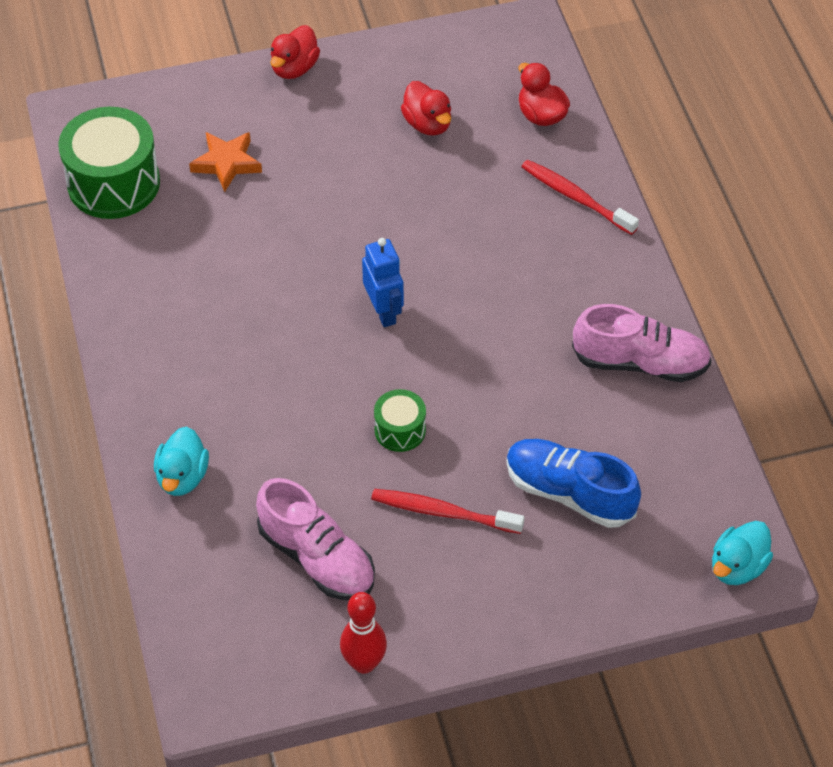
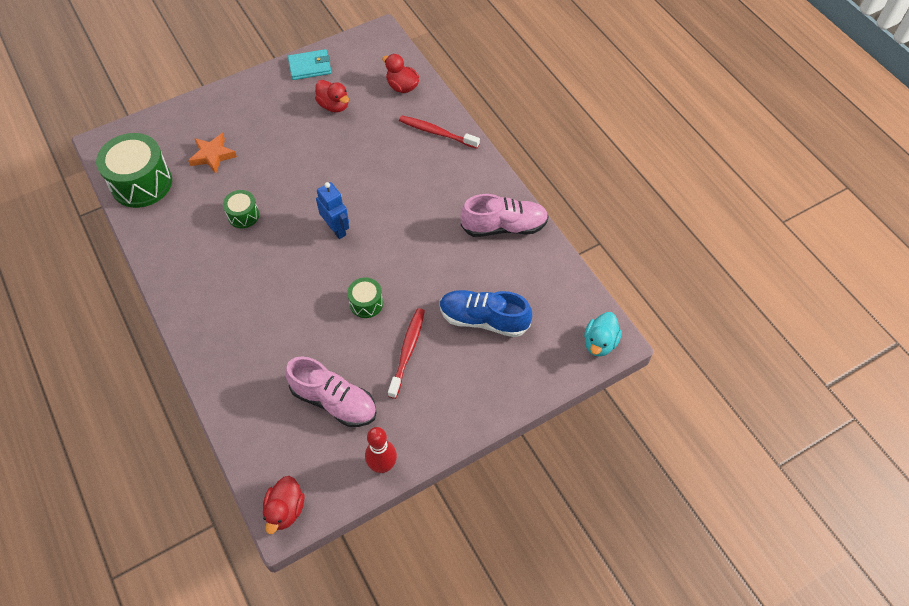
camera: 15 degrees left, 5 degrees up
(182, 477) = (232, 367): turquoise duck -> none
(251, 262) = (243, 215): none -> green drum
(294, 68) = (242, 87): red duck -> red duck (285, 510)
(406, 56) = (310, 67): none -> turquoise wallet
(443, 512) = (407, 351): red toothbrush -> red toothbrush turned 105 degrees clockwise

